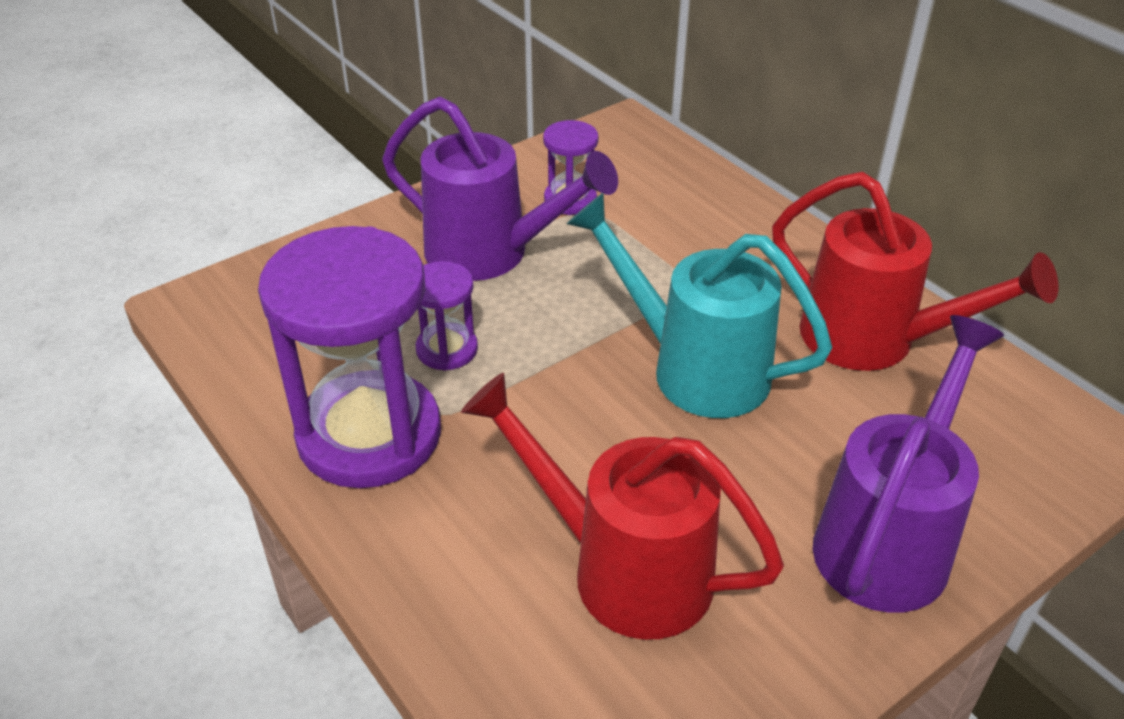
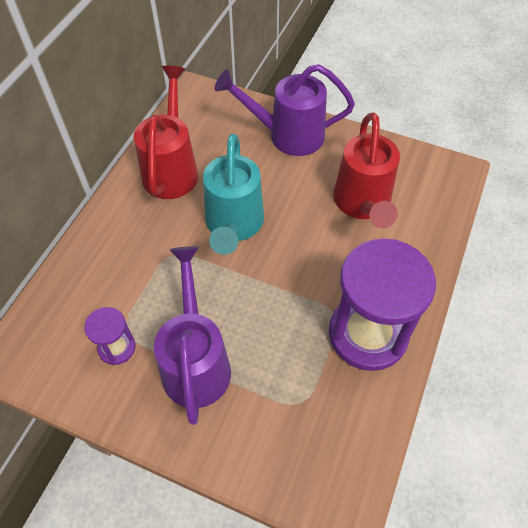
camera: 120 degrees left, 15 degrees up
(447, 349) = (289, 336): purple hourglass -> none

